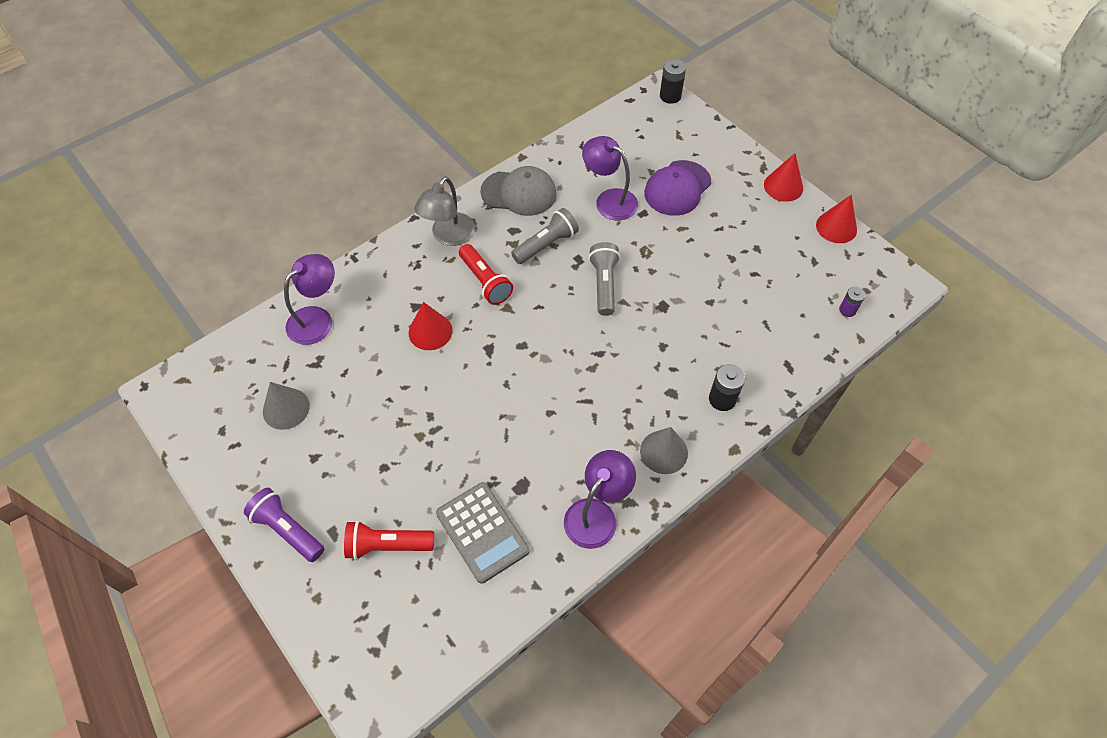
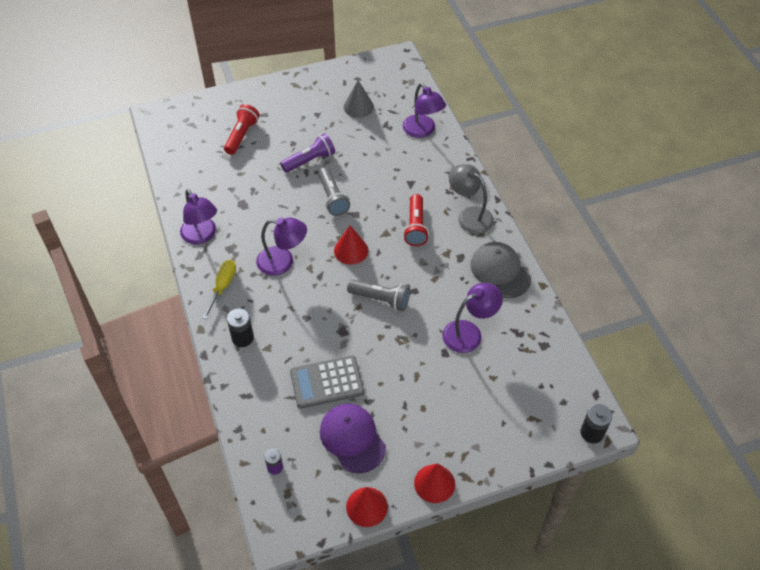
camera: 110 degrees right, 5 degrees down
(287, 530) = (276, 97): purple flashlight -> purple flashlight (310, 160)
(430, 331) = (384, 186): red cone -> red cone (351, 250)
(482, 532) = (224, 178): grey calculator -> grey calculator (327, 382)
(485, 281) = (416, 227): red flashlight -> red flashlight turned 75 degrees counterclockwise
(519, 193) = (500, 271): grey cap -> grey cap turned 120 degrees clockwise
(546, 244) = (437, 274): grey flashlight -> grey flashlight (332, 198)
(596, 399) = (283, 262): none -> purple lamp
(664, 452) = (222, 286): grey cone -> yellow screwdriver
(677, 188) = (464, 390): purple cap -> purple cap (352, 438)

